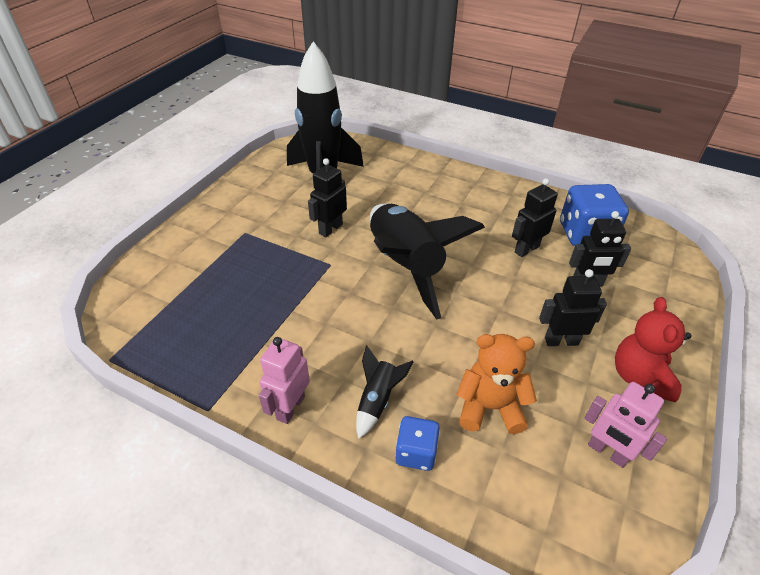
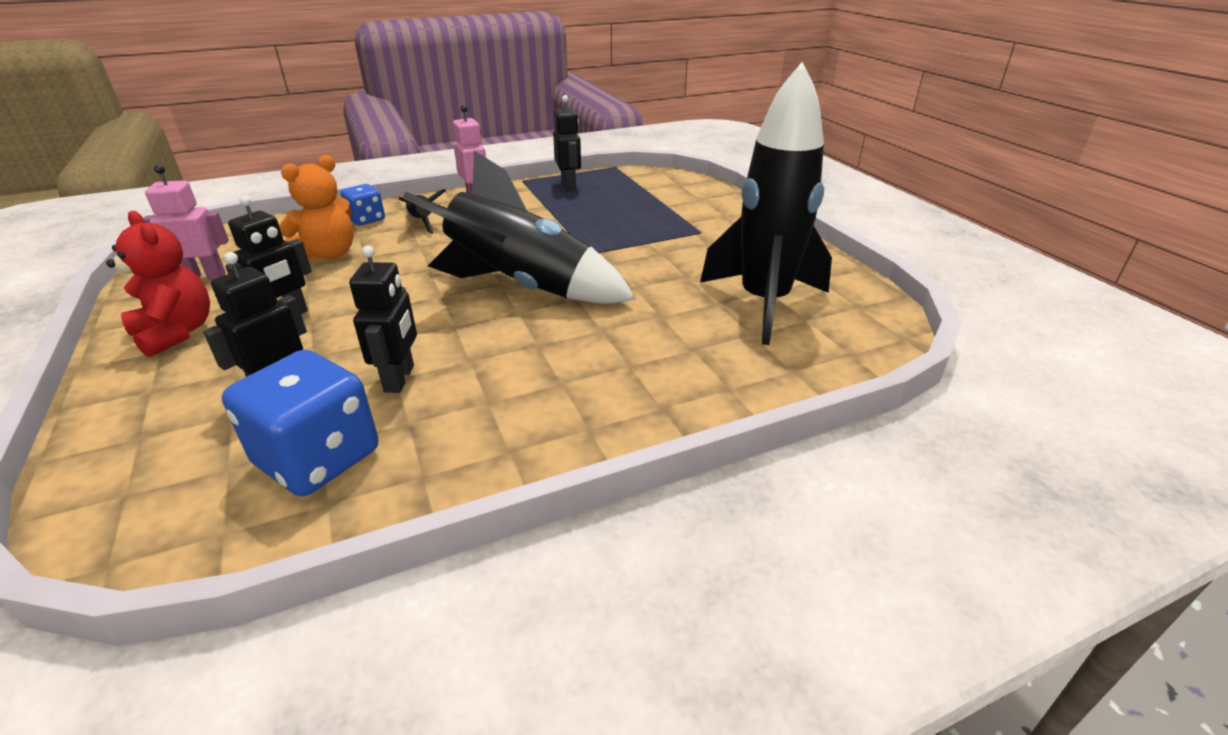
camera: 130 degrees right, 10 degrees down
(330, 229) = (645, 271): black robot -> black robot (569, 185)

